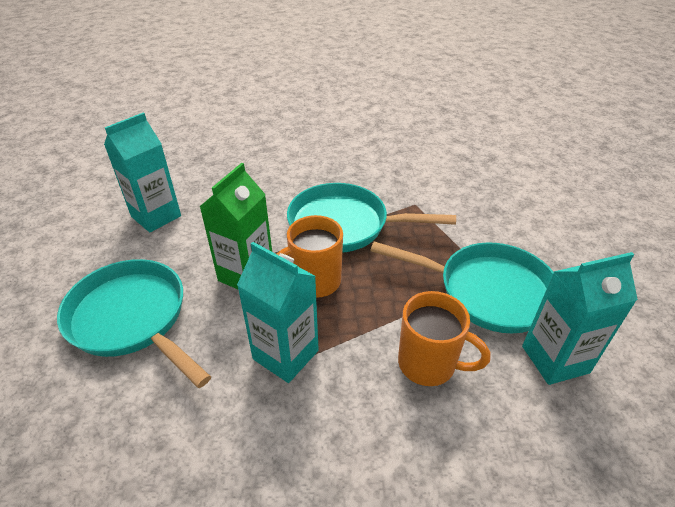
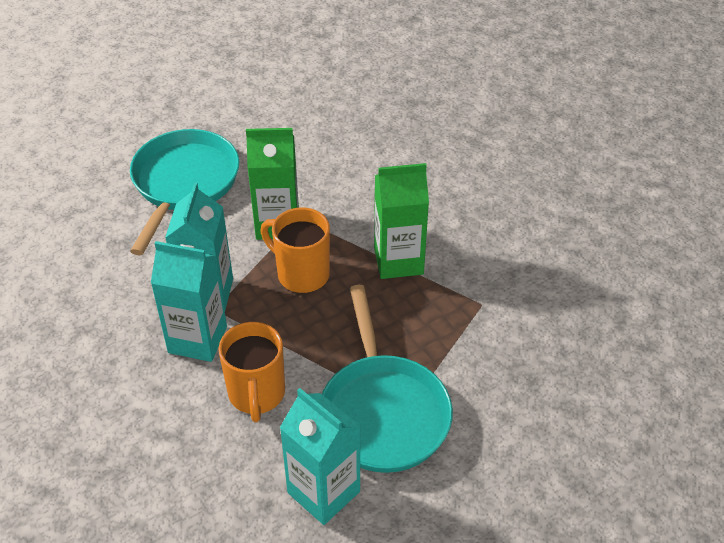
camera: 60 degrees right, 5 degrees up
(156, 216) = (306, 125): turquoise carton -> turquoise carton (197, 339)
(345, 225) = (398, 261): turquoise pan -> green carton

